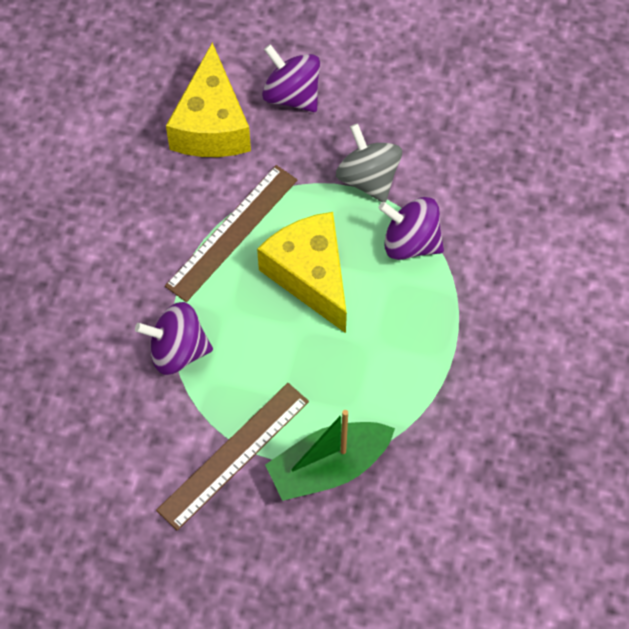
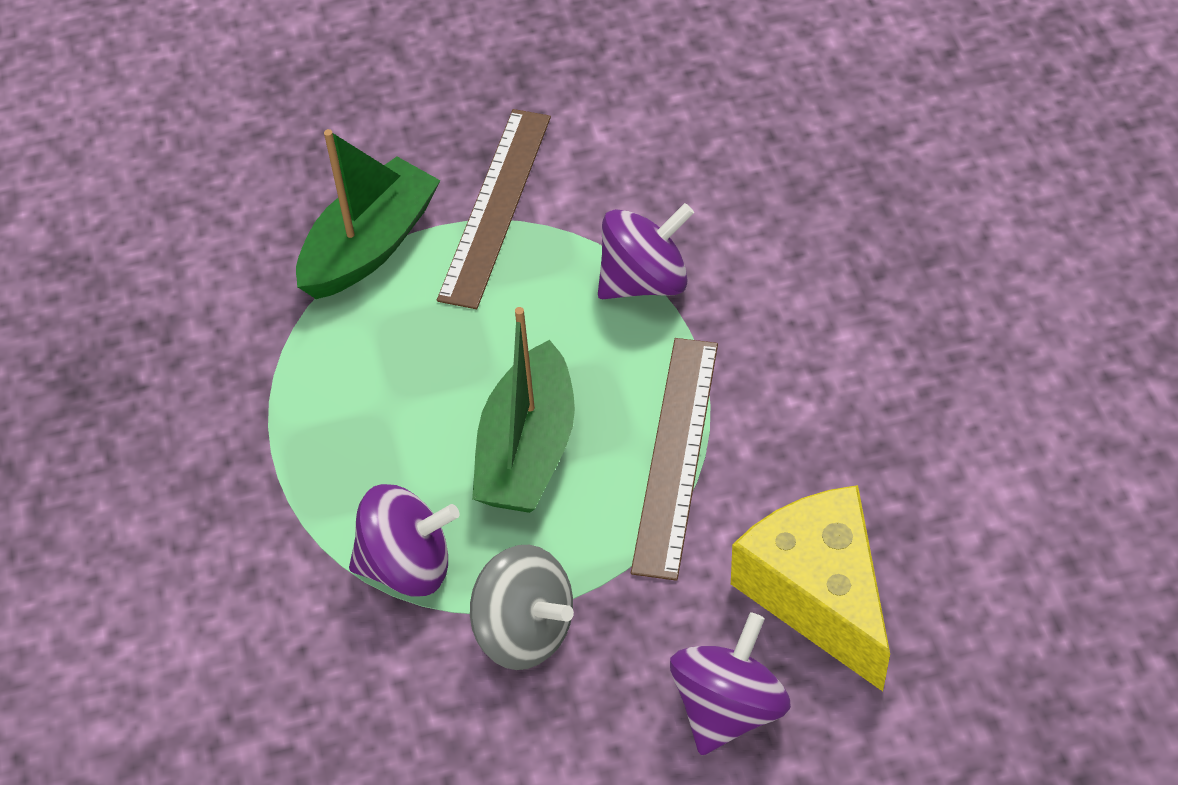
camera: 155 degrees right, 10 degrees down
(292, 95) = (728, 708): purple spinning top -> purple spinning top turned 75 degrees counterclockwise
(310, 275) = (527, 450): yellow cheese -> green boat

